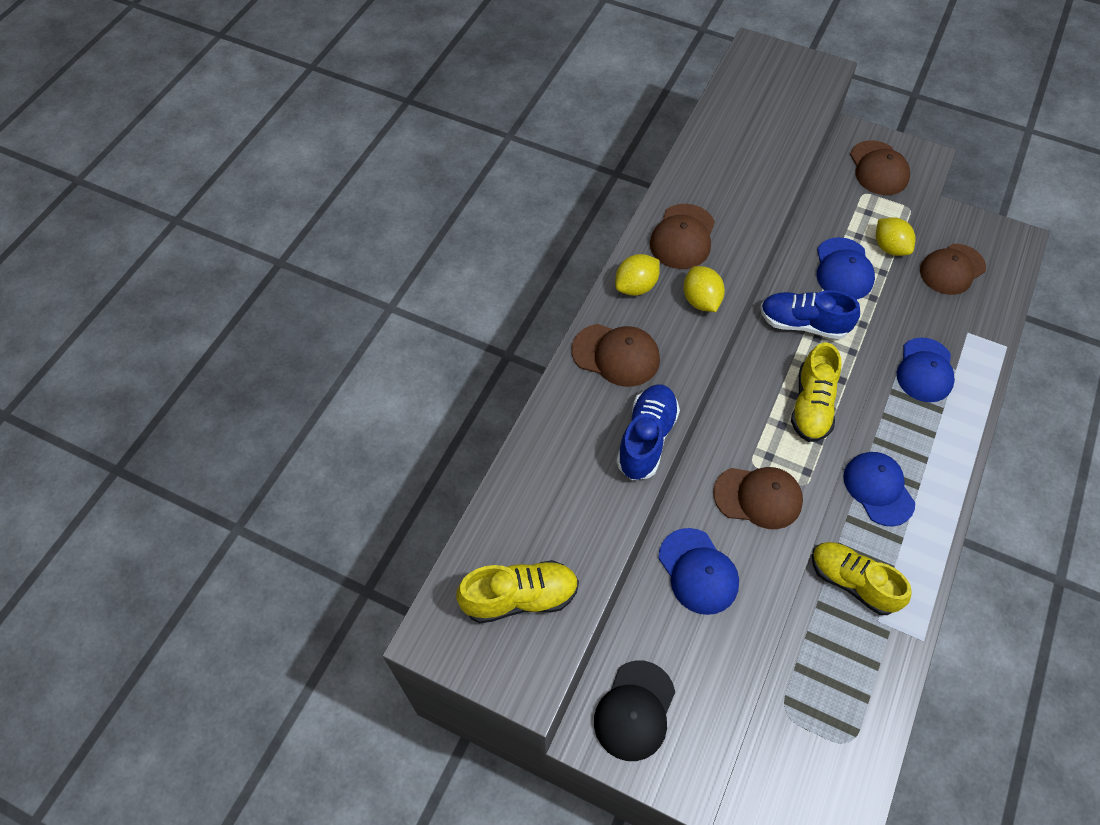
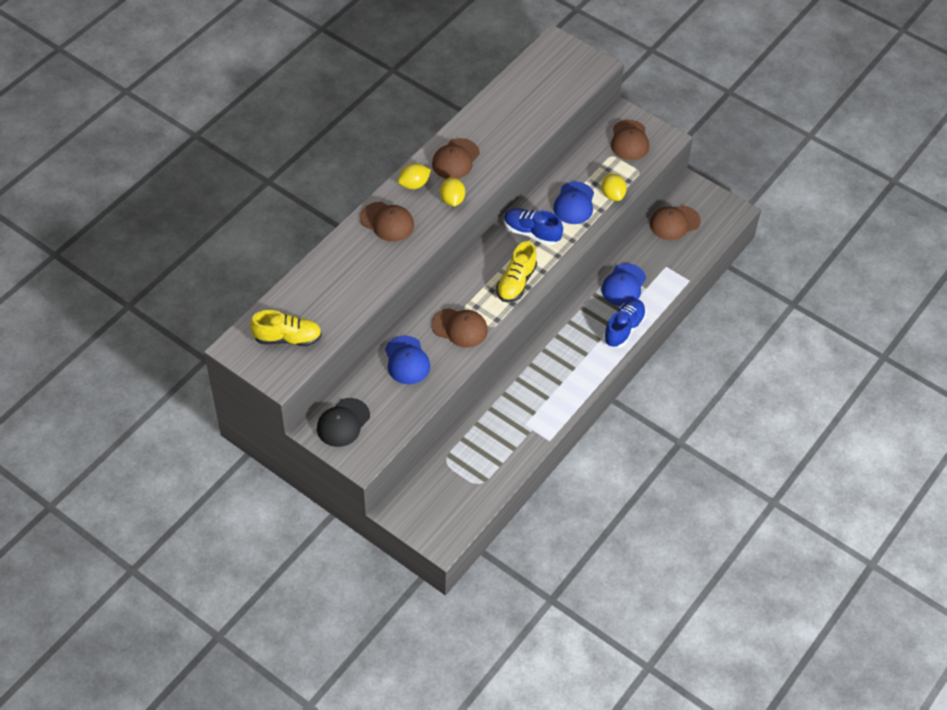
camera: 10 degrees right, 5 degrees down
(646, 439) = (388, 271): blue shoe -> blue shoe (624, 329)
(852, 582) = (517, 400): yellow shoe -> none
(878, 489) = (558, 351): blue cap -> none

